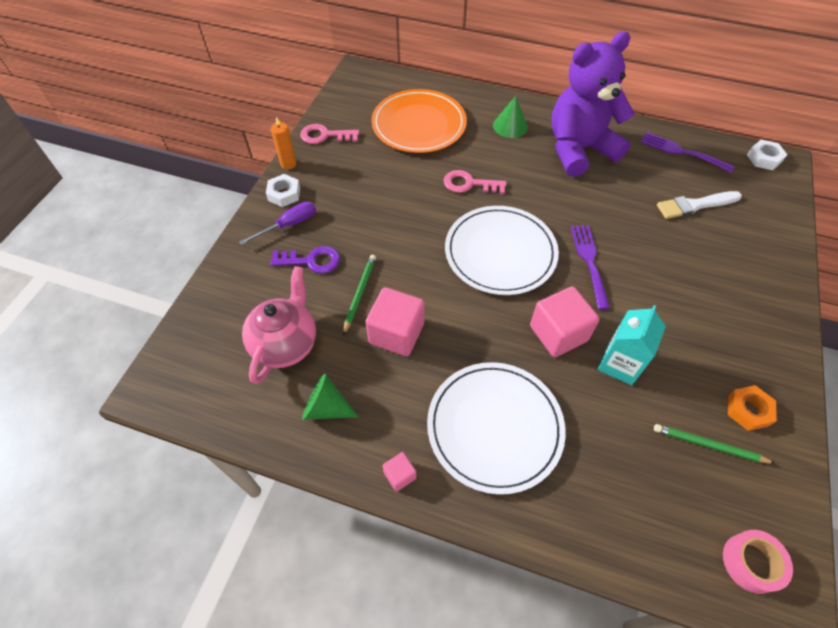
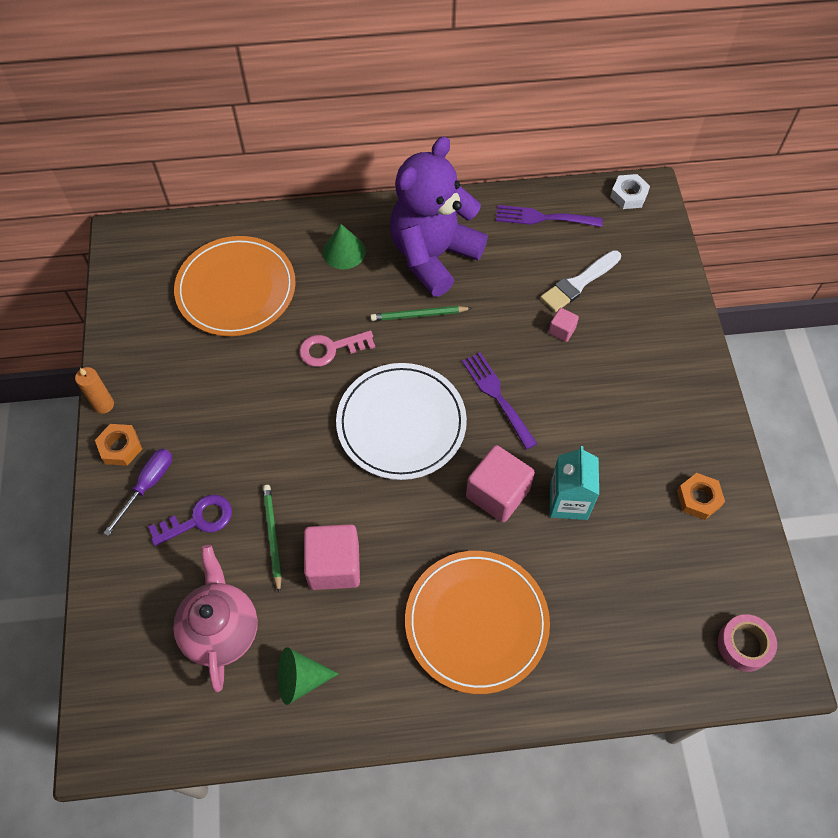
camera: 25 degrees left, 5 degrees up
(284, 194) = (120, 447): white nut -> orange nut
(325, 135) = (128, 347): pink key -> none
(399, 475) = (407, 713): pink cube -> pink cube (562, 330)
(494, 427) = (476, 622): white plate -> orange plate
(709, 445) = (676, 550): green pencil -> green pencil (419, 315)

